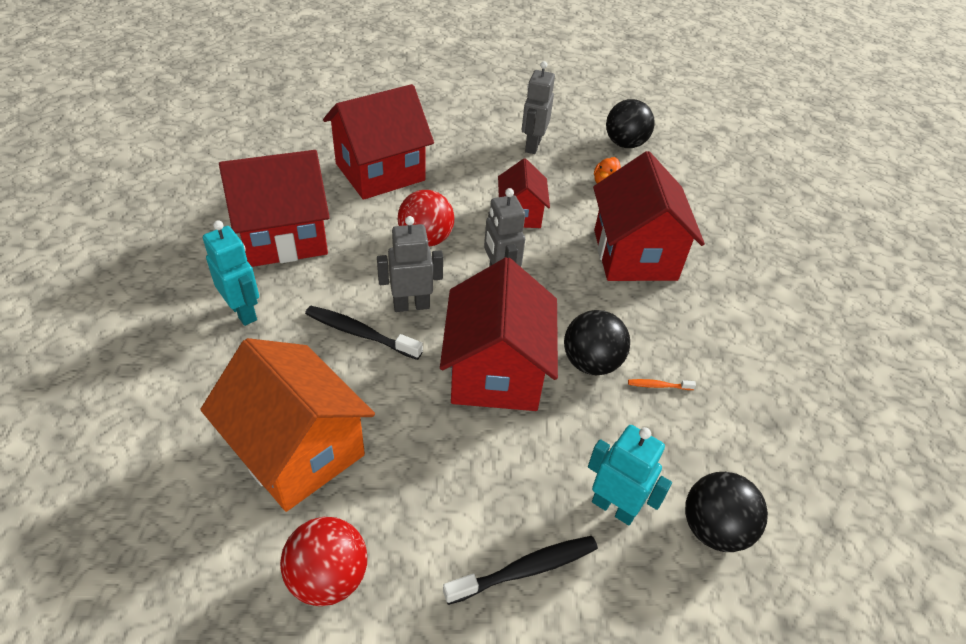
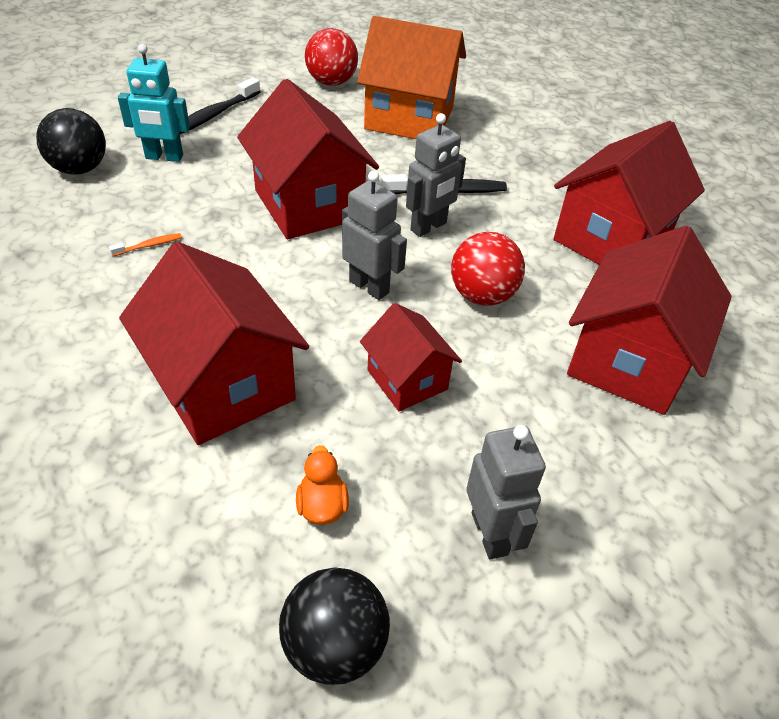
camera: 150 degrees right, 0 degrees up
(243, 312) = (552, 172): turquoise robot -> none
(591, 362) = (225, 241): black ball -> none

